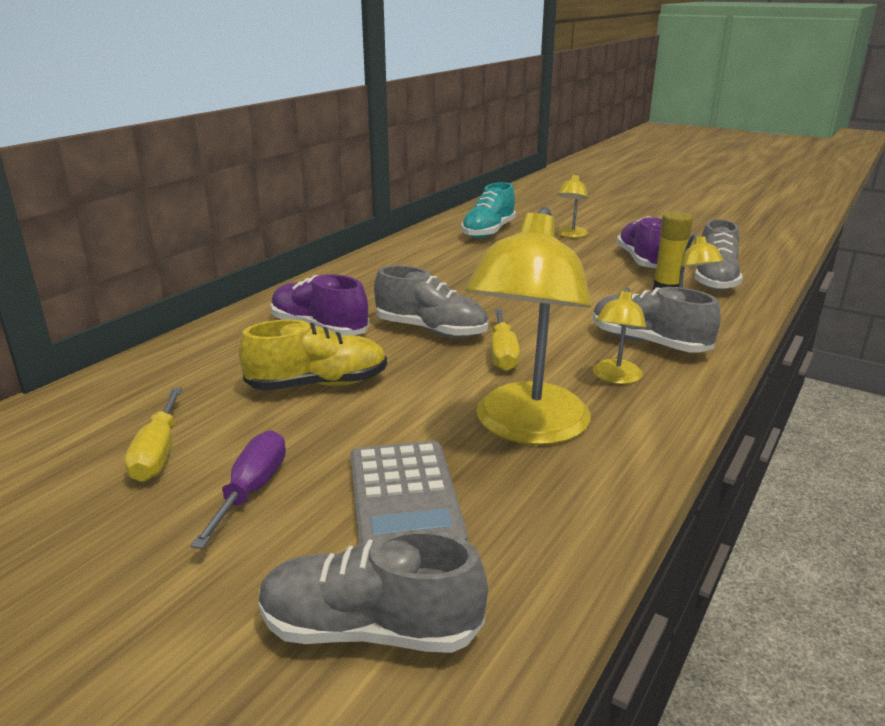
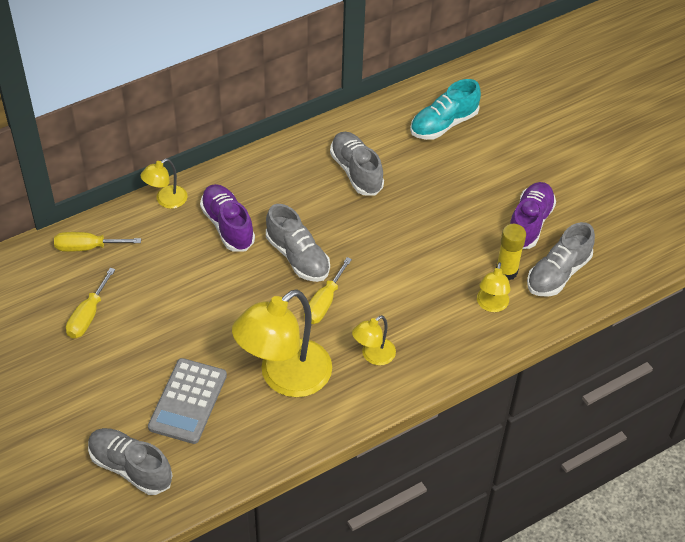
camera: 25 degrees right, 25 degrees up
(121, 389) = (87, 247): none -> yellow screwdriver
(252, 490) = (121, 364): purple screwdriver -> none
(318, 384) = (195, 288): yellow shoe -> none
(571, 235) = (509, 156): yellow lamp -> yellow lamp (166, 201)
(648, 343) = (428, 330): grey shoe -> grey shoe (356, 171)

